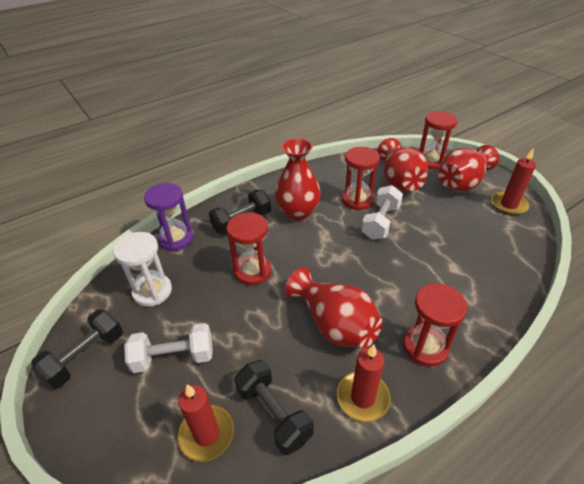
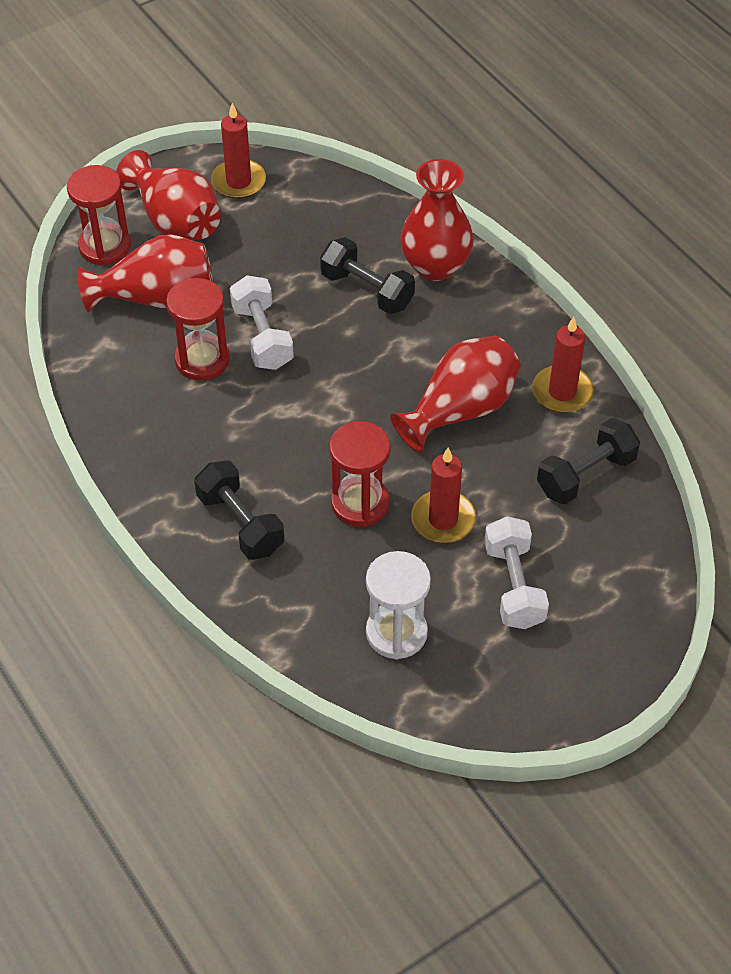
camera: 90 degrees left, 10 degrees up
(86, 356) = (514, 694): black dumbbell -> black dumbbell (367, 290)
(176, 239) = (276, 618): purple hourglass -> none
(207, 434) = (613, 538): red candle -> red candle (443, 519)
(298, 212) = (225, 443): red vase -> red vase (435, 266)
(380, 222) = (262, 337): white dumbbell -> white dumbbell turned 45 degrees clockwise
(425, 347) = (494, 325): red hourglass -> none

